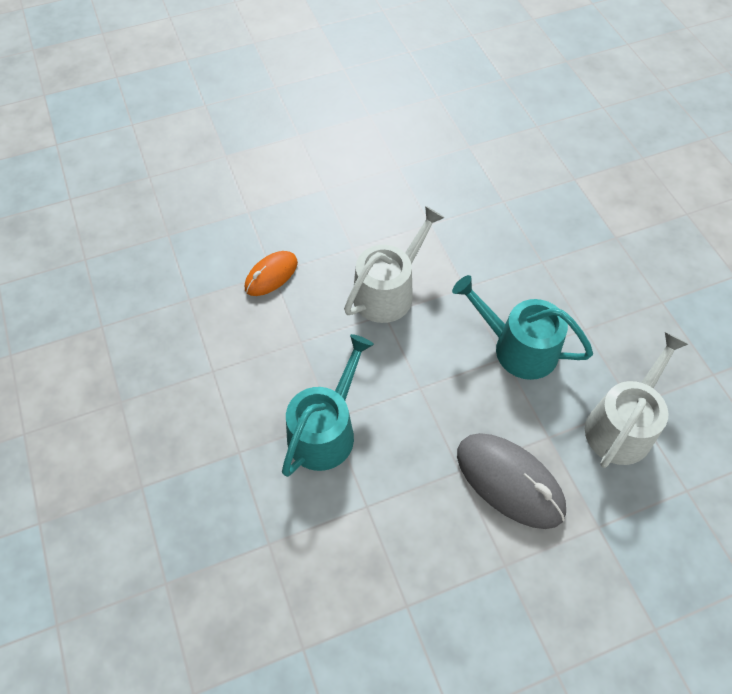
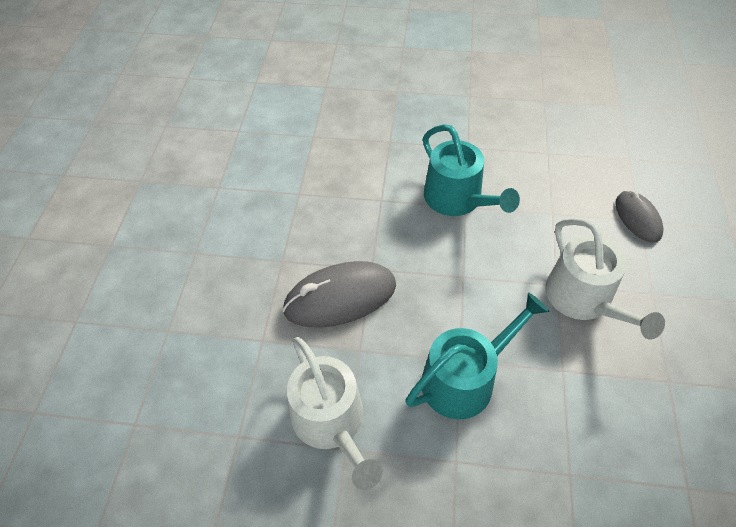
camera: 120 degrees right, 5 degrees down
(271, 275) = (637, 218): orange mouse -> grey mouse

